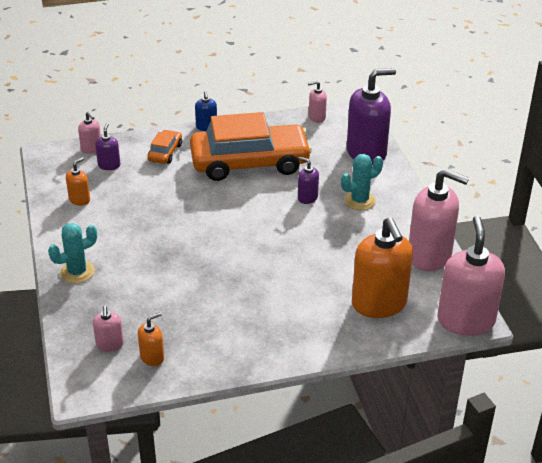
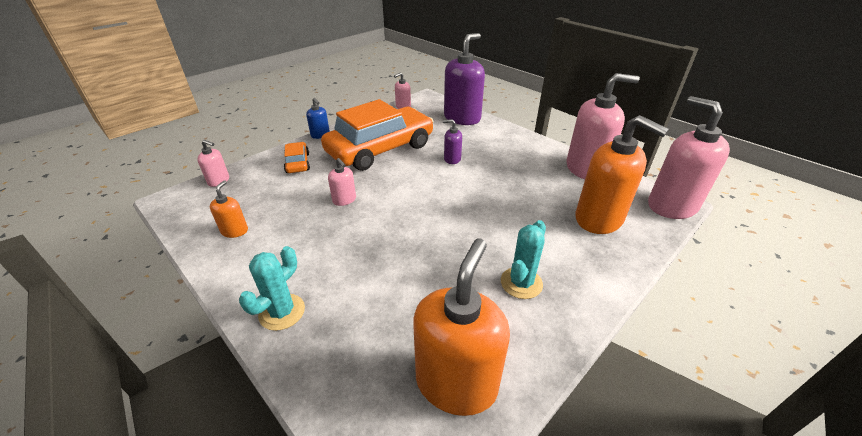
camera: 30 degrees left, 0 degrees up
(109, 165) = (248, 189): purple soap dispenser -> none
(110, 345) = (390, 393): pink soap dispenser -> pink soap dispenser (344, 200)
(152, 357) = (456, 382): orange soap dispenser -> orange soap dispenser, size x2.15
(359, 201) = (493, 149): turquoise cactus -> turquoise cactus (521, 283)

